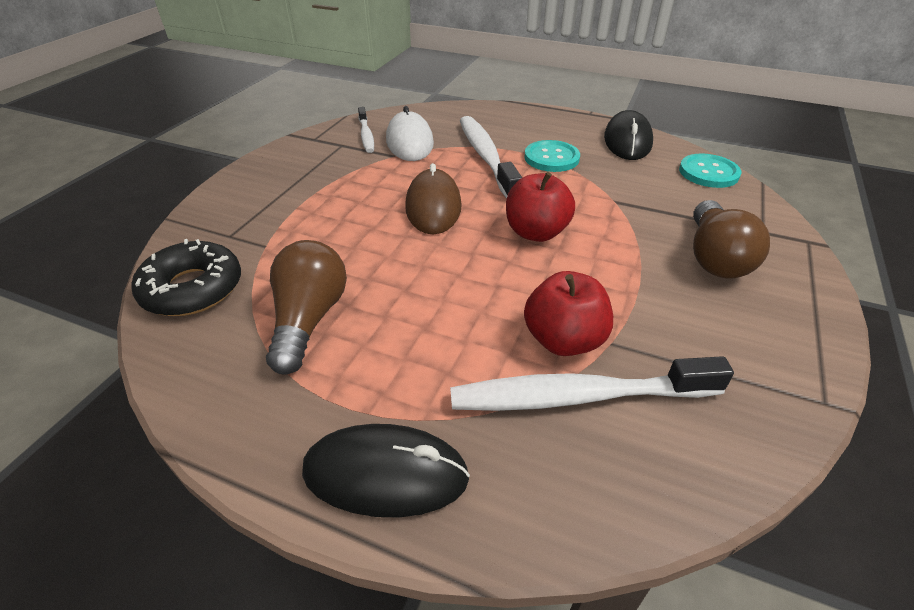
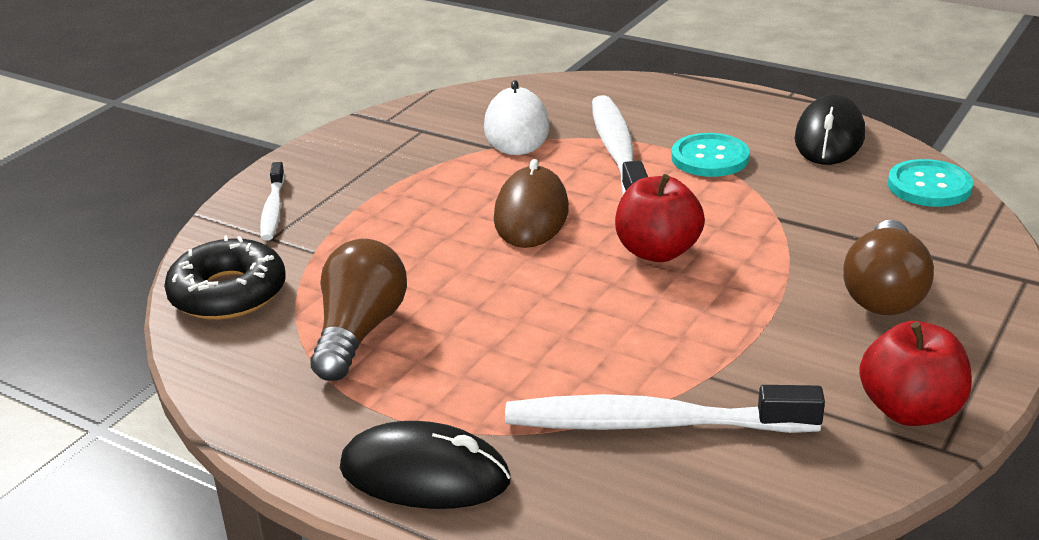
camera: 10 degrees right, 10 degrees down
(366, 135) = (458, 118): white toothbrush -> white toothbrush (273, 210)
(563, 340) = (654, 370): red apple -> red apple (910, 410)

